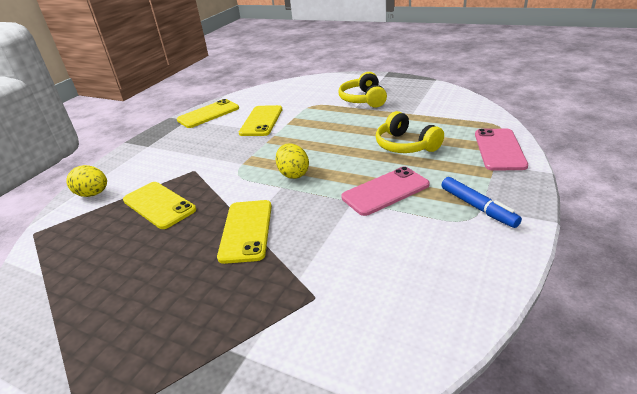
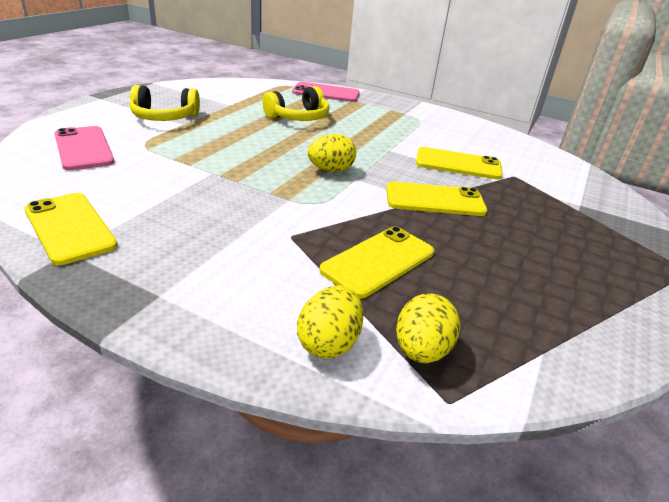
camera: 95 degrees left, 0 degrees up
(72, 224) = (421, 350): none -> yellow egg
(261, 121) = (161, 181): yellow phone -> yellow phone (458, 164)
(385, 191) = (377, 136): pink phone -> pink phone (83, 148)
(477, 207) = (404, 114): blue marker -> none

